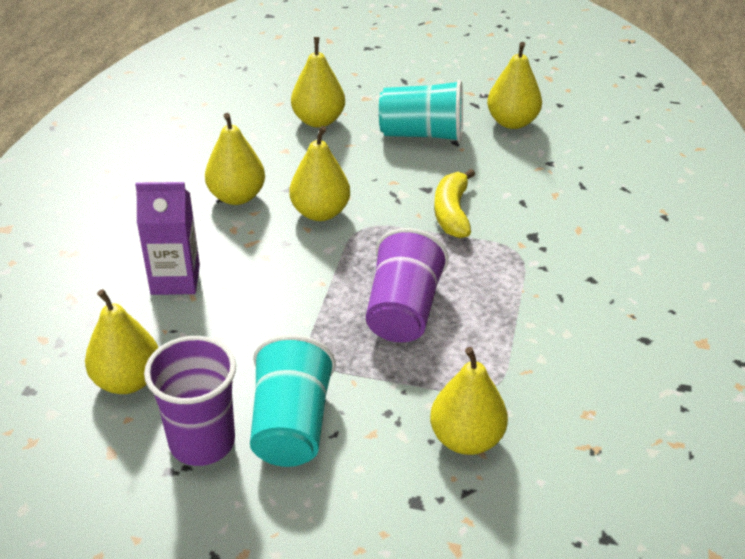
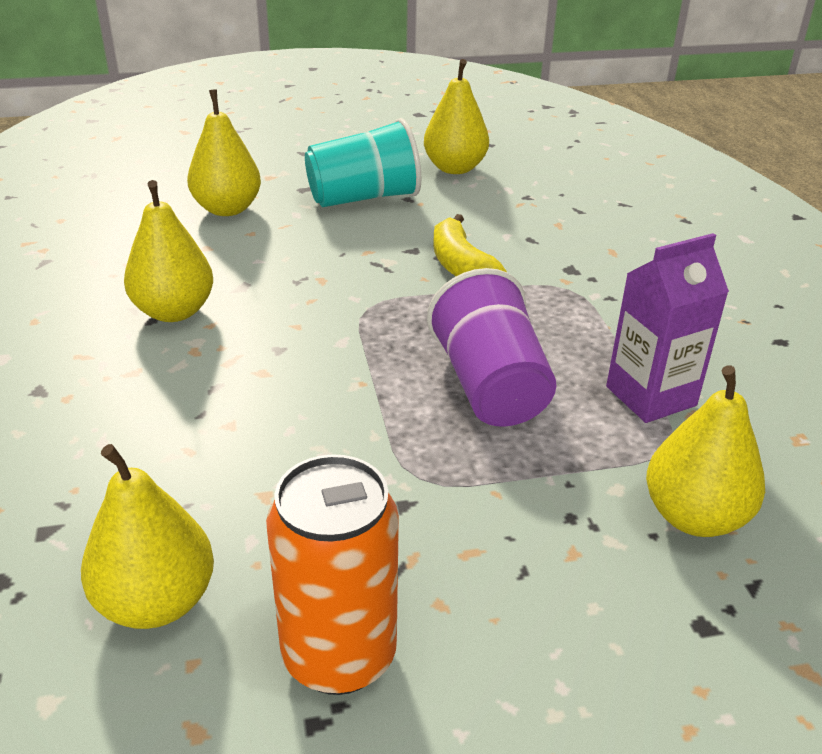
camera: 25 degrees left, 5 degrees down
(175, 279) = (148, 435): purple carton -> purple carton (651, 396)
(202, 442) = (339, 655): purple cup -> orange can
(291, 425) = (455, 581): turquoise cup -> none
(320, 212) = (300, 303): yellow pear -> none

